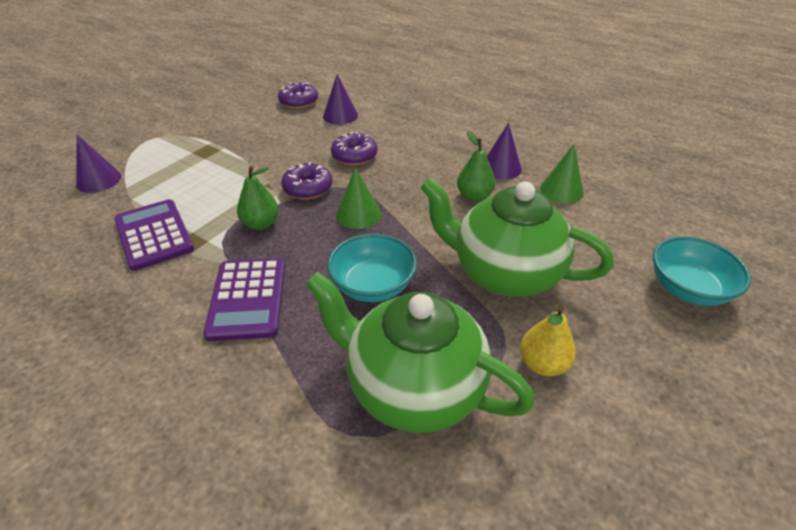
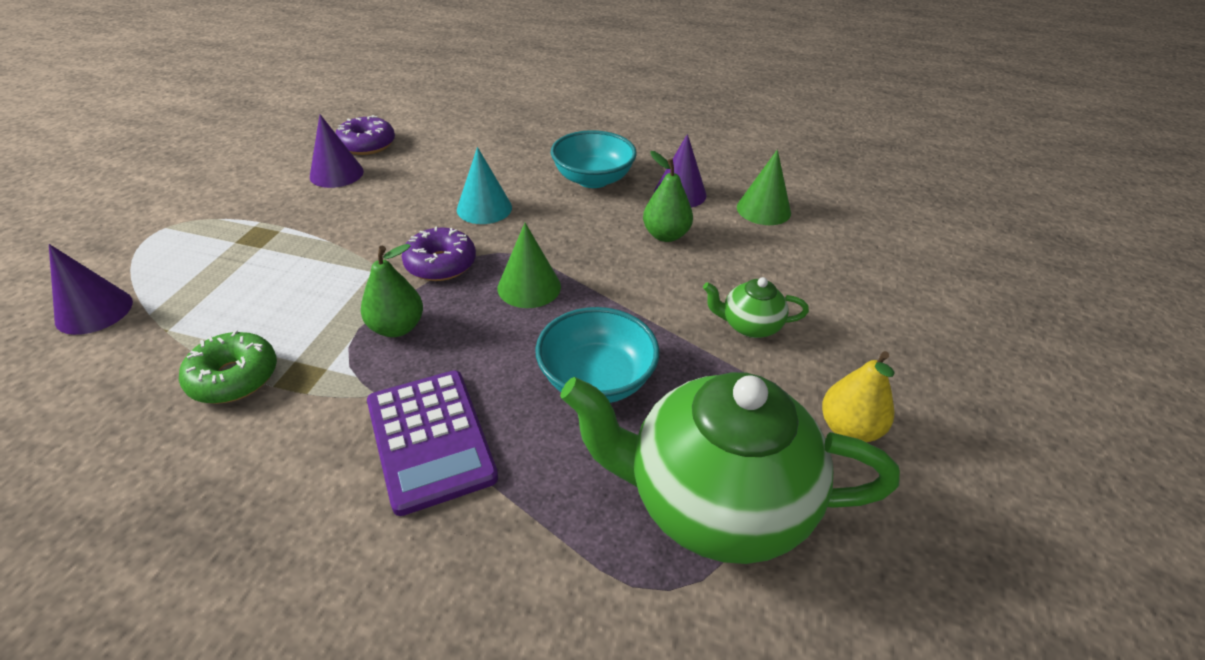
camera: 20 degrees left, 0 degrees up
(154, 235) = (234, 377): purple calculator -> green donut
(340, 115) = (437, 156): purple cone -> purple cone (336, 174)
(354, 156) = (484, 208): purple donut -> turquoise cone
(504, 273) = (749, 326): green teapot -> green teapot, size x0.44
(687, 289) = (952, 300): turquoise bowl -> turquoise bowl (593, 179)

